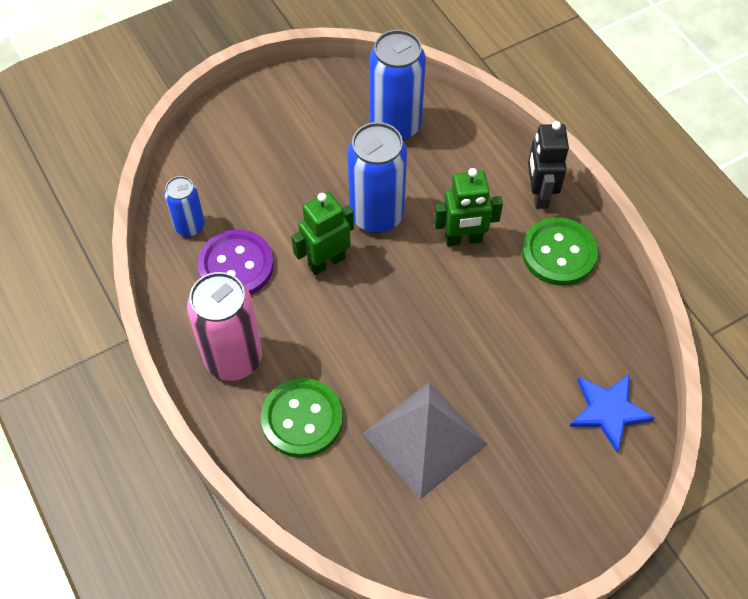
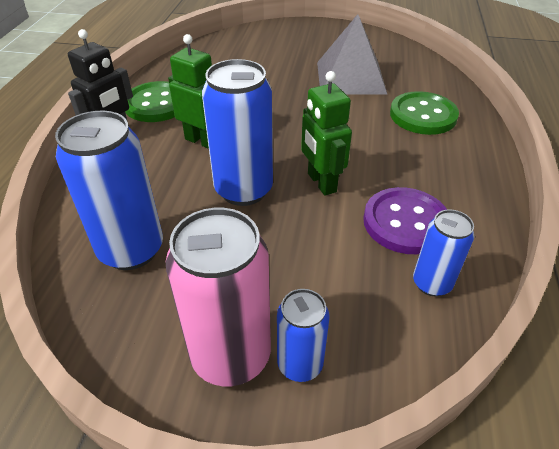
camera: 140 degrees left, 15 degrees down
(233, 358) = (453, 165): pink can -> pink can (231, 355)
(234, 132) = (300, 364): none -> blue can
(326, 261) = (321, 183): green robot -> green robot turned 60 degrees clockwise
(608, 411) = (238, 46): blue star -> none

